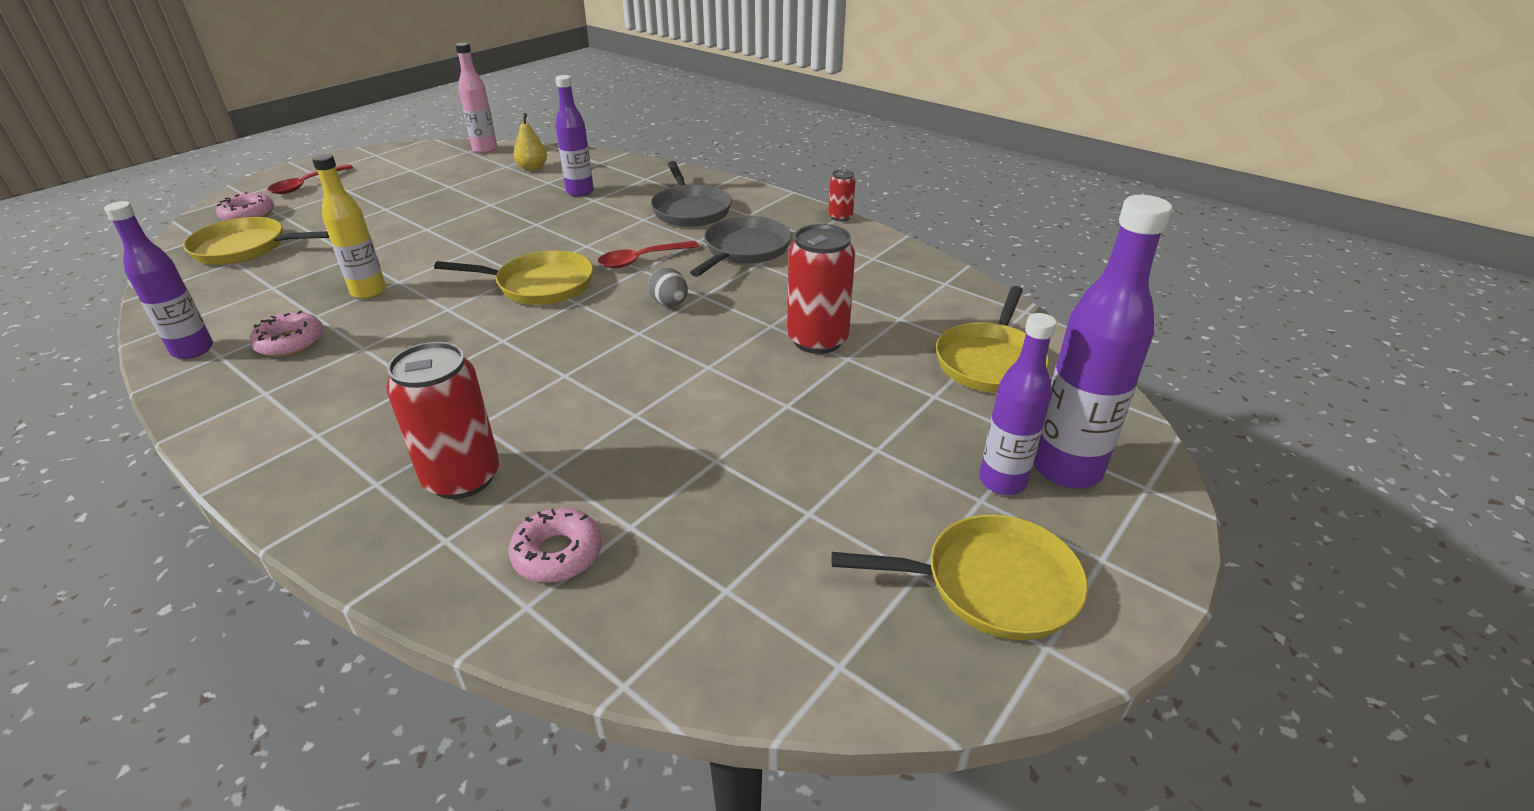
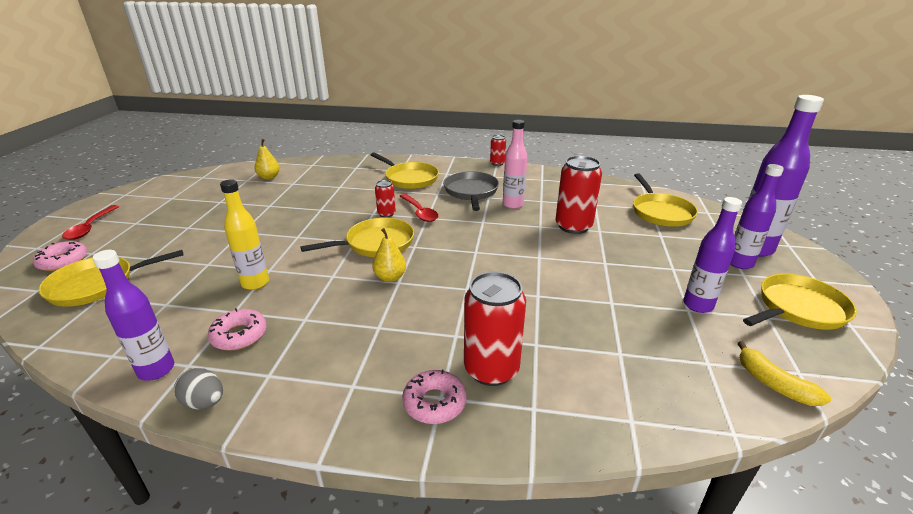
camera: 30 degrees left, 5 degrees down
(485, 149) = (215, 173): pink bottle -> pink bottle (512, 205)
(501, 331) = (390, 277): none -> yellow pear
(557, 553) = (605, 385): pink donut -> pink donut (434, 402)
(580, 192) = (323, 184): purple bottle -> purple bottle (697, 305)
(600, 250) = (386, 214): none -> red can
(641, 260) = (420, 212): red spoon -> red spoon turned 60 degrees counterclockwise
(670, 304) = (471, 231): grey egg -> grey egg (204, 402)
(690, 210) = (409, 178): grey pan -> yellow pan
(775, 659) = (773, 384): none -> yellow banana

